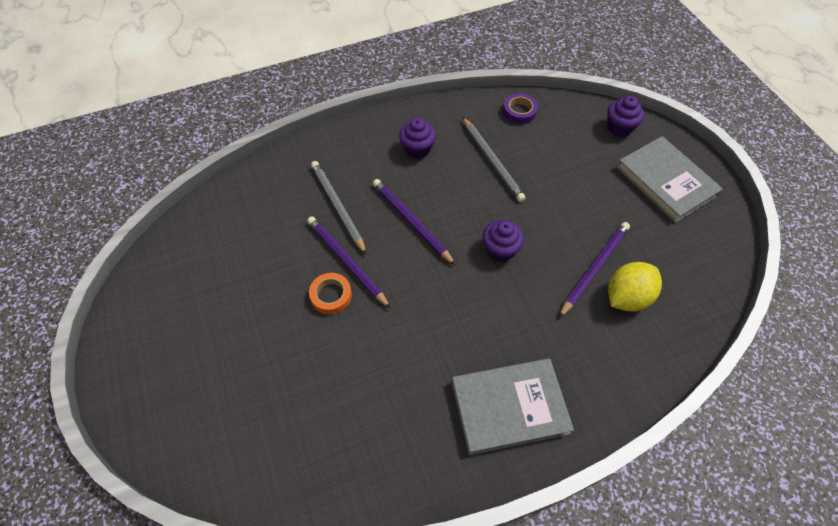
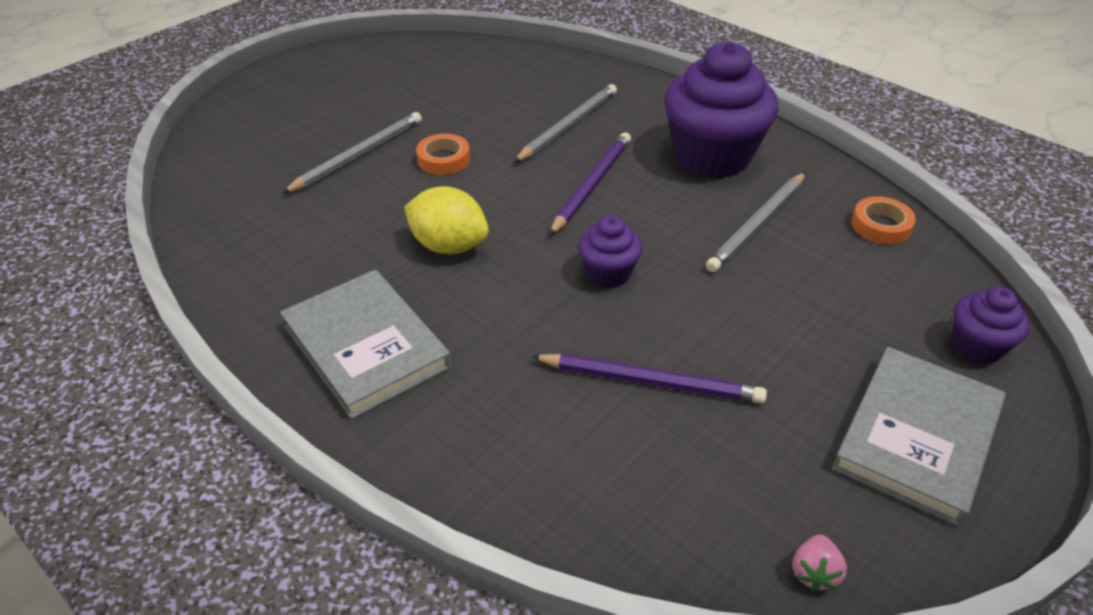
camera: 65 degrees right, 15 degrees down
(290, 351) = (358, 155): none -> grey pencil
(346, 262) = (496, 155): purple pencil -> none
(417, 149) = (712, 156): purple cupcake -> purple cupcake, size x2.01
(519, 111) = (881, 225): purple tape -> orange tape
(627, 297) = (624, 434): yellow lemon -> yellow lemon (449, 245)
(728, 260) = (814, 572): none -> pink strawberry

